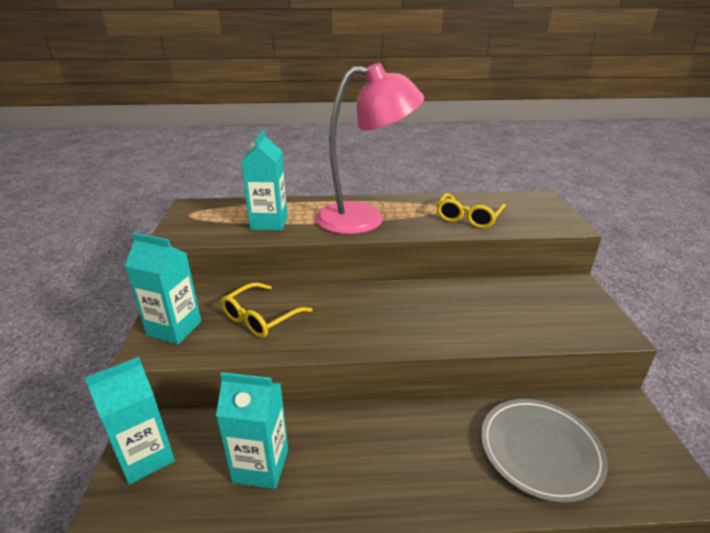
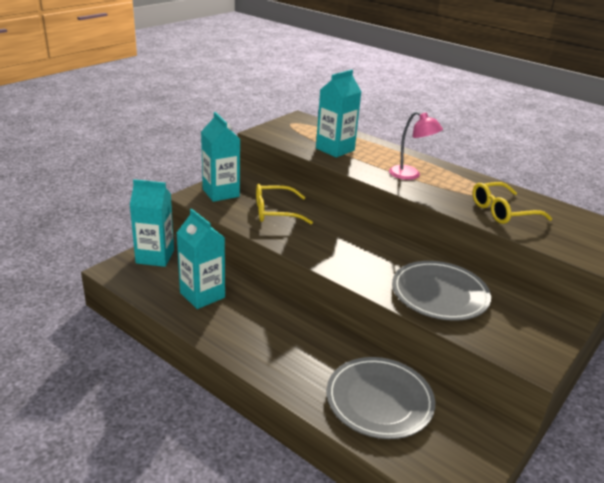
camera: 40 degrees right, 0 degrees up
(364, 218) = (410, 175): pink lamp -> pink lamp, size x0.48
(491, 316) = (439, 294): none -> grey plate

